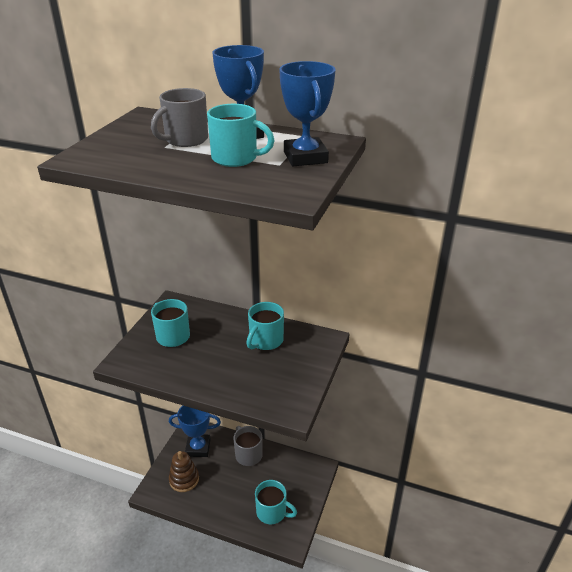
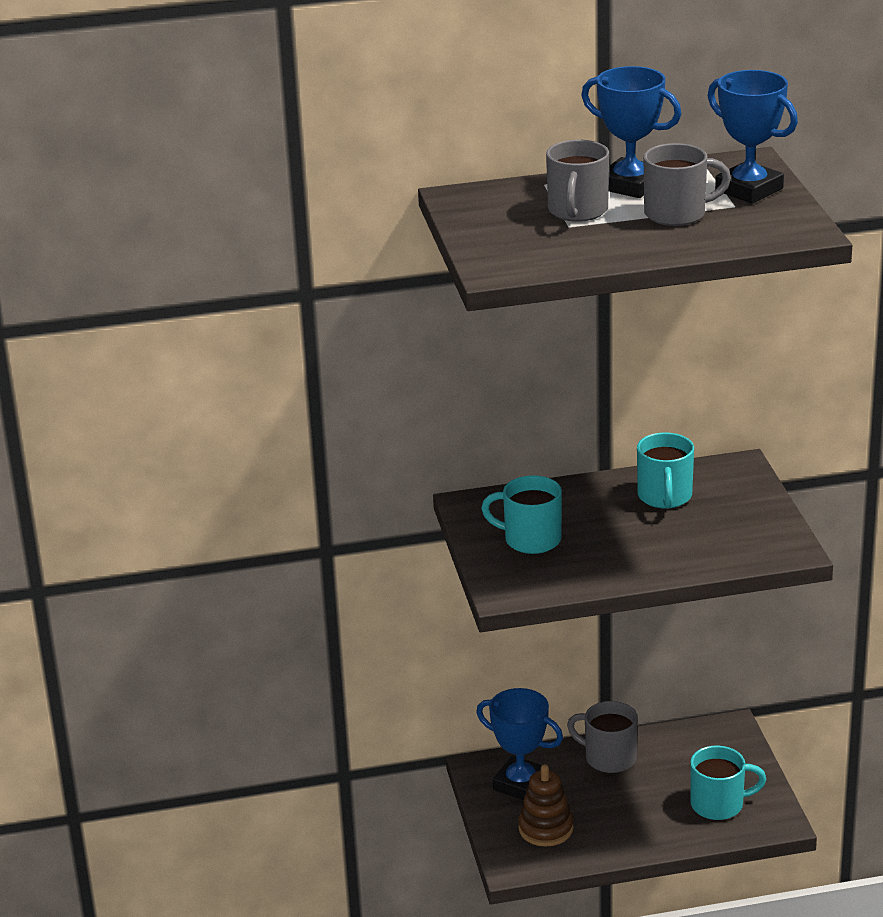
camera: 30 degrees left, 5 degrees down
(198, 448) = (521, 784): blue trophy -> blue trophy turned 60 degrees clockwise
(236, 158) = (677, 214): turquoise mug -> grey mug

